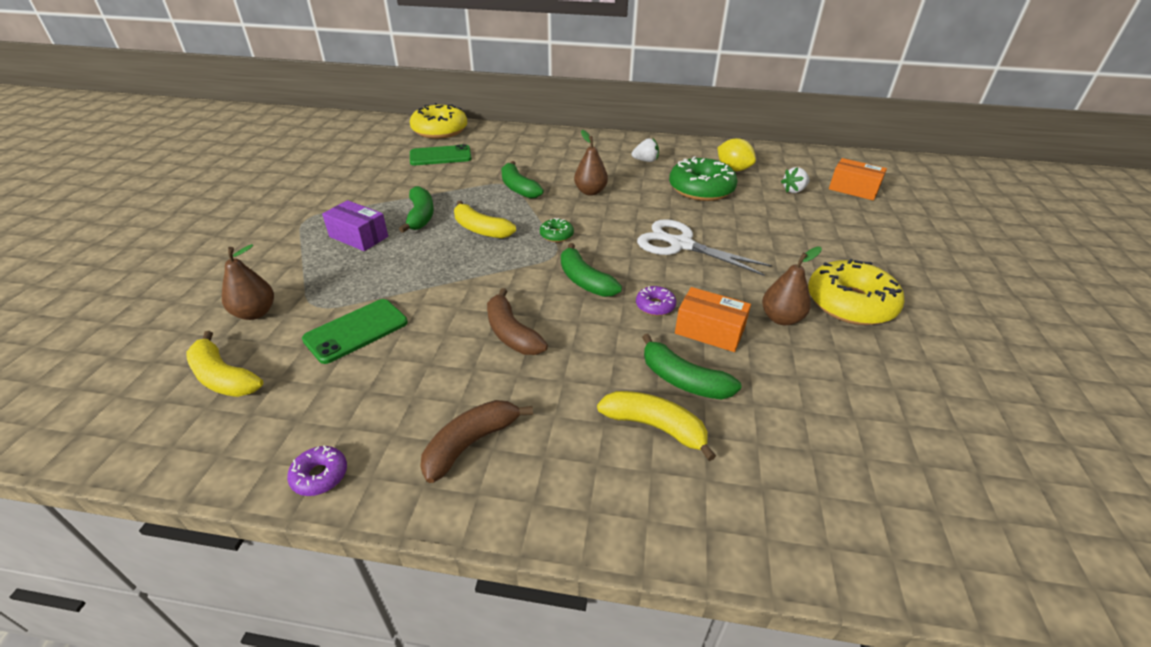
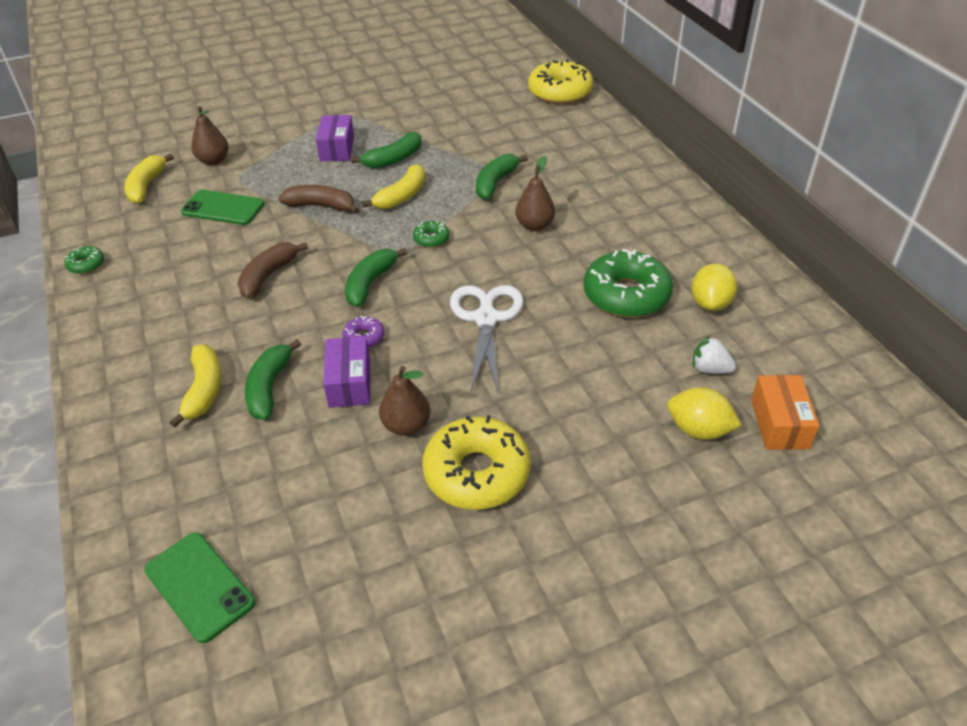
camera: 60 degrees right, 5 degrees up
(320, 475) = (86, 265): purple donut -> green donut
(440, 156) = (508, 117): green phone -> green phone (199, 586)
(471, 443) = (141, 309): brown banana -> brown banana (321, 206)
(480, 229) = (402, 196): yellow banana -> yellow banana turned 150 degrees counterclockwise
(645, 161) = (650, 234): white strawberry -> none
(709, 331) = (349, 383): orange box -> purple box
(846, 212) = (698, 430): none -> yellow lemon

